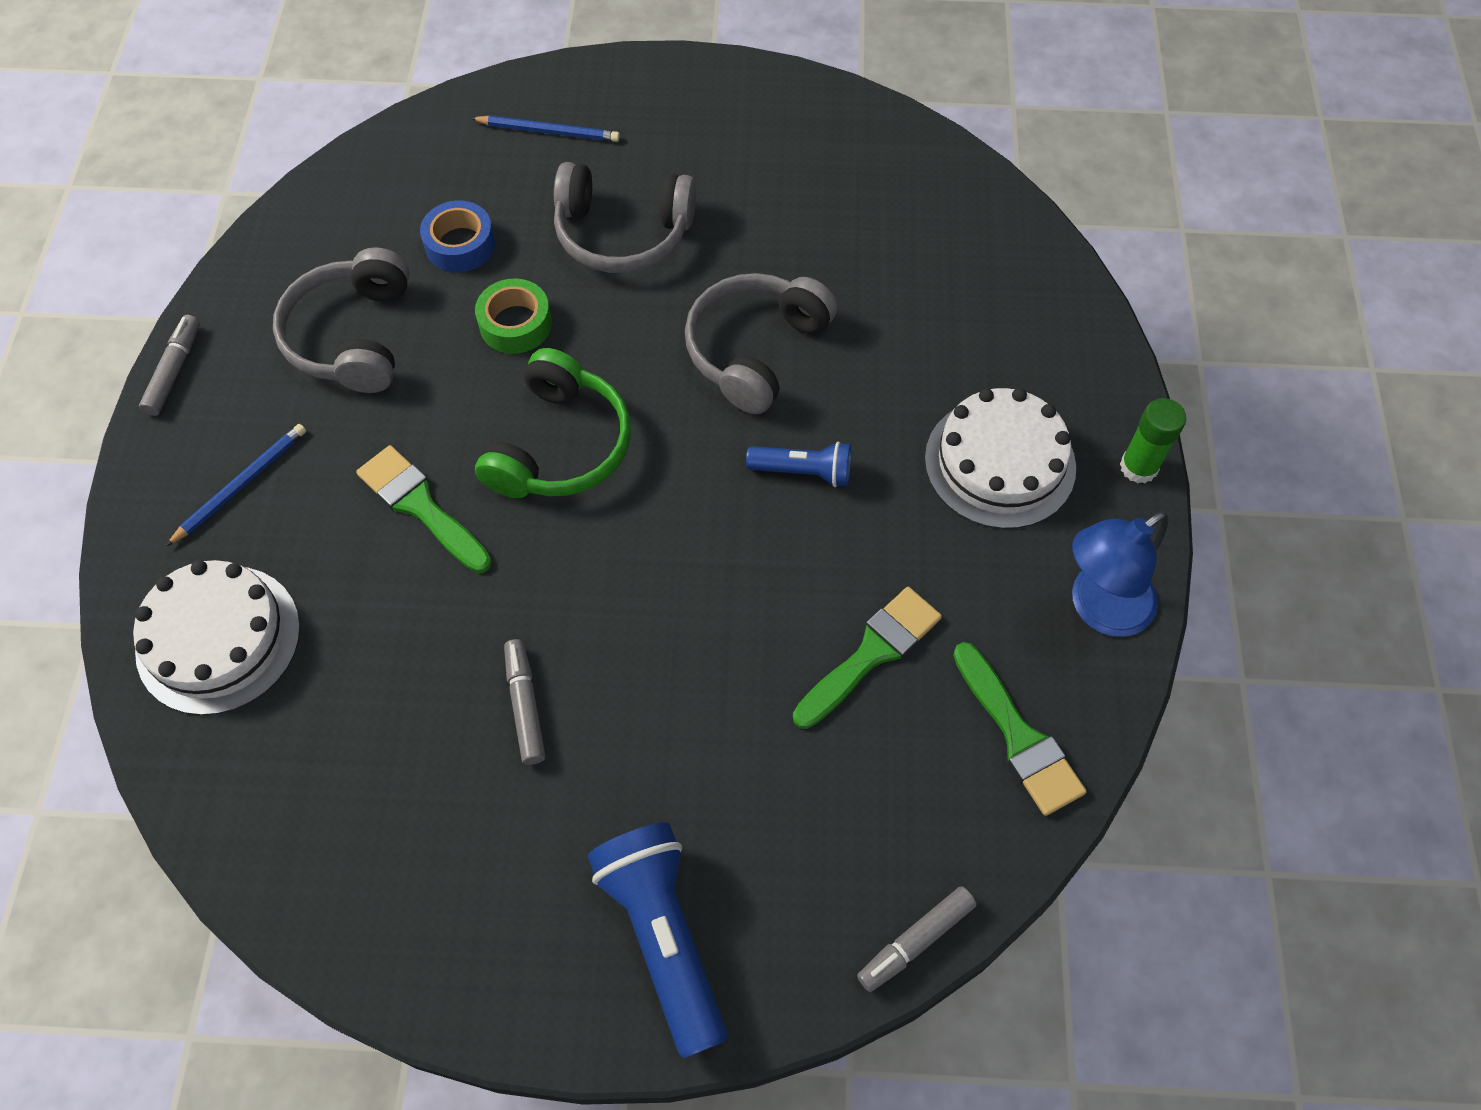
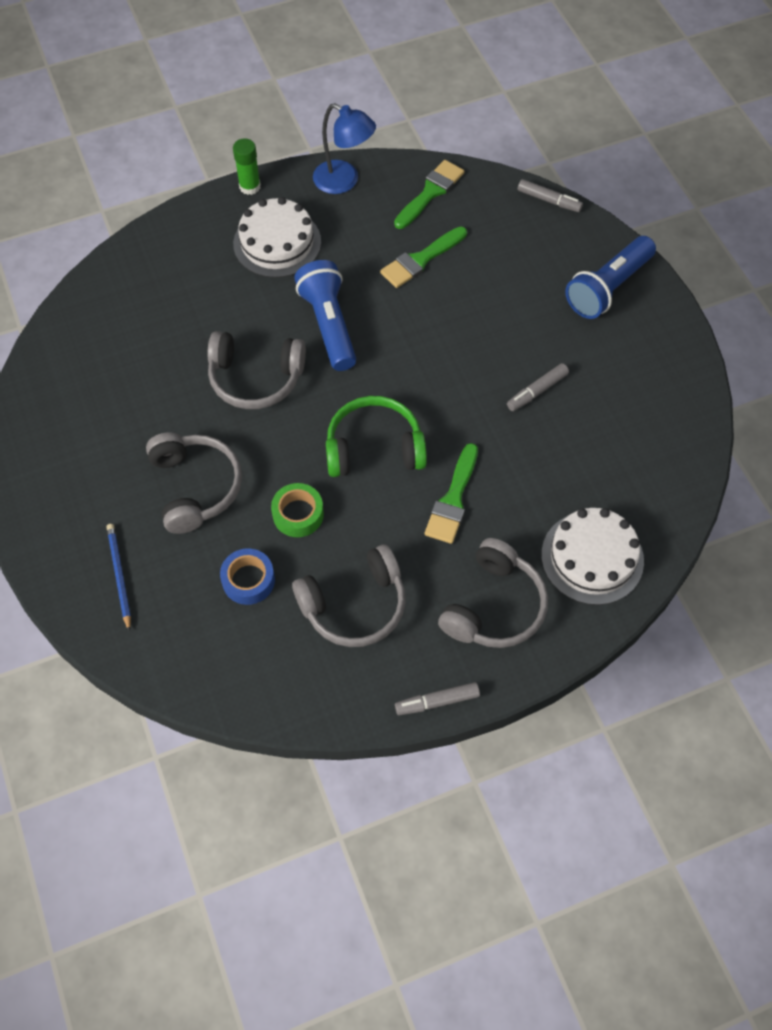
camera: 115 degrees left, 0 degrees up
(241, 485) = (494, 606): blue pencil -> grey headphones
(803, 471) = (328, 325): blue flashlight -> blue flashlight, size x1.76
(871, 653) = (420, 260): green brush -> green brush turned 60 degrees counterclockwise

